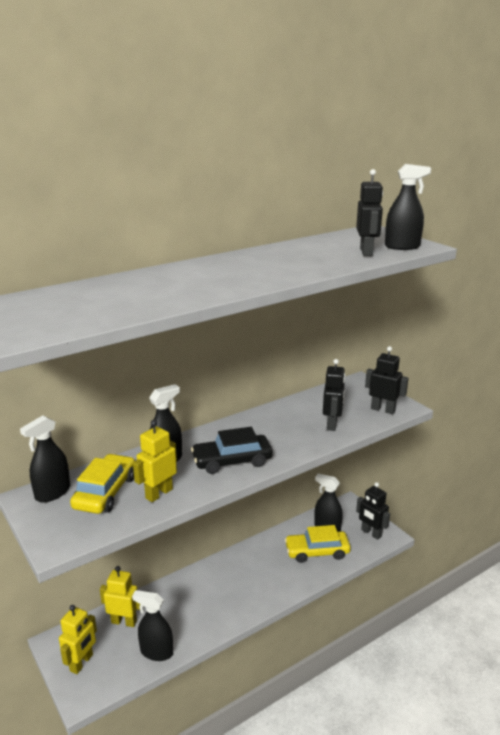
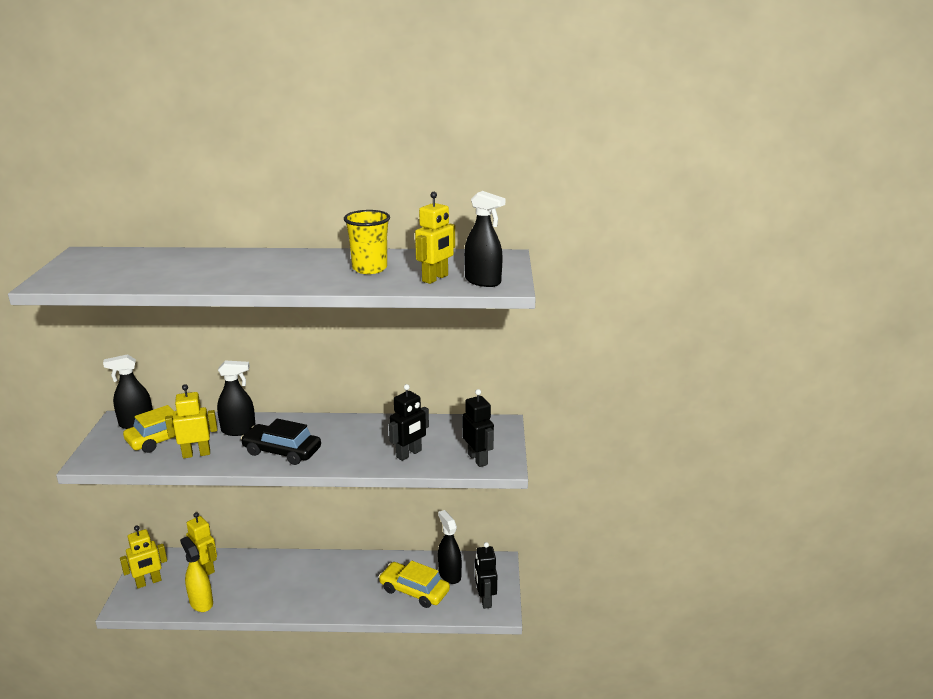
camera: 35 degrees right, 0 degrees up
(156, 652) = (201, 602): black spray bottle -> yellow spray bottle
(302, 257) = (369, 268): none -> yellow cup
(366, 252) = (435, 278): black robot -> yellow robot

